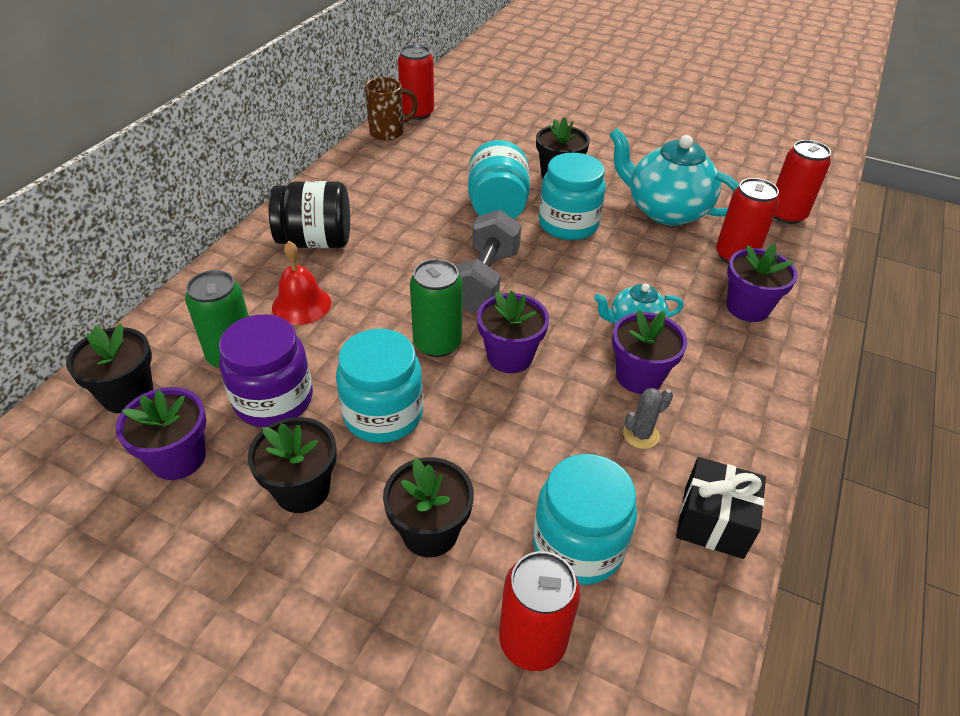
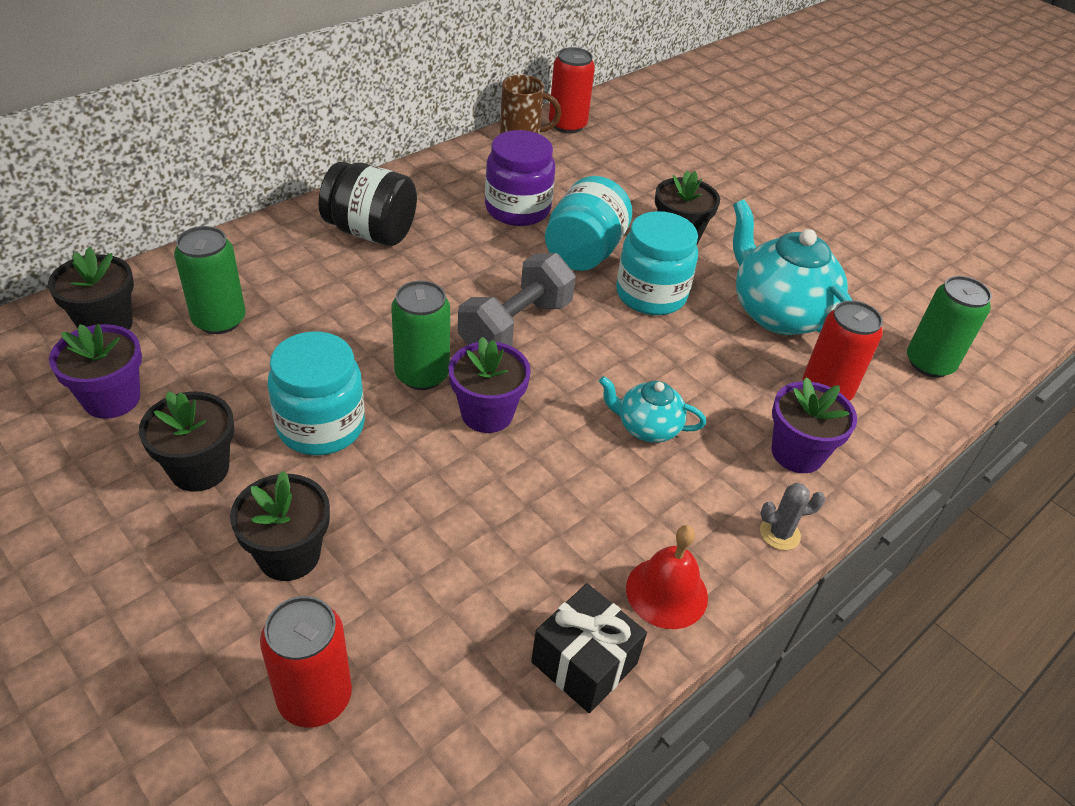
camera: 20 degrees right, 0 degrees up
(273, 400) = (229, 375): purple jar -> purple jar (517, 209)
(301, 304) = (315, 291): red bell -> red bell (666, 592)
(578, 545) = (423, 627): turquoise jar -> none
(639, 376) = (612, 483): purple flower pot -> none
(640, 435) = (570, 544): grey cactus -> grey cactus (780, 533)
(786, 214) = (929, 363): red can -> green can

